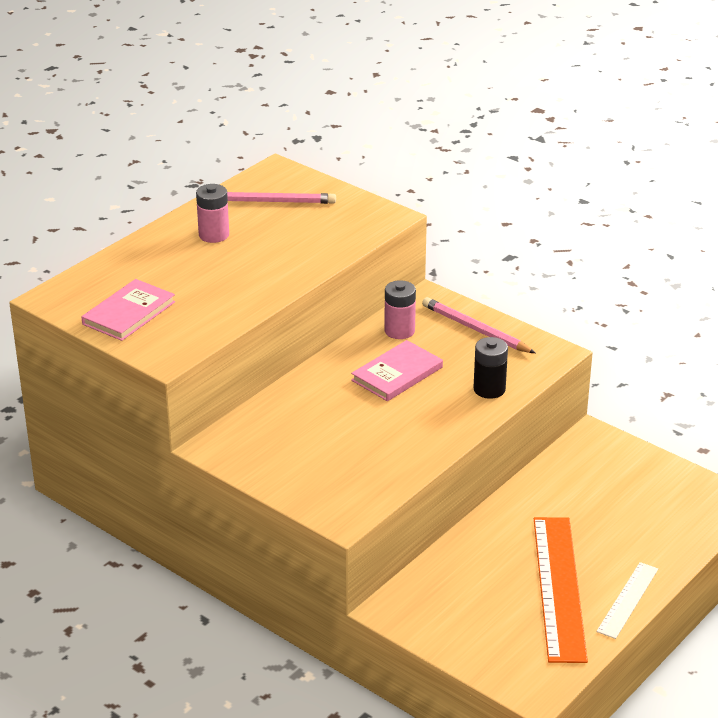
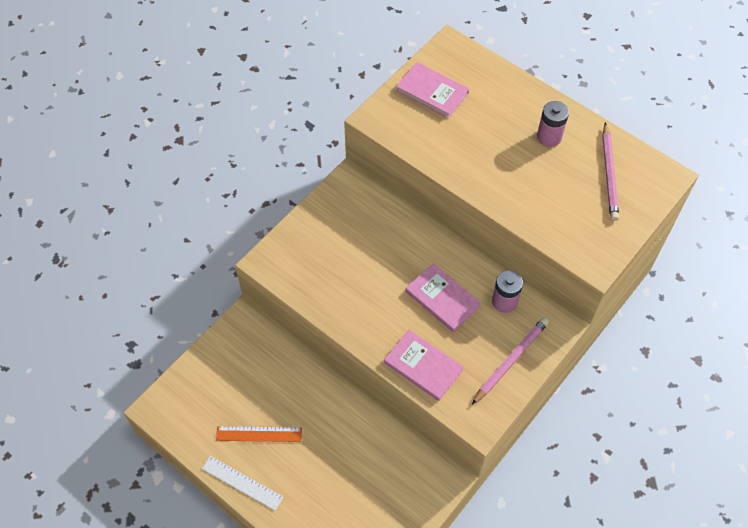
camera: 90 degrees right, 25 degrees up
(489, 389) = (423, 366): black battery -> pink book
(559, 587) = (259, 434): orange ruler -> orange ruler, size x0.54

